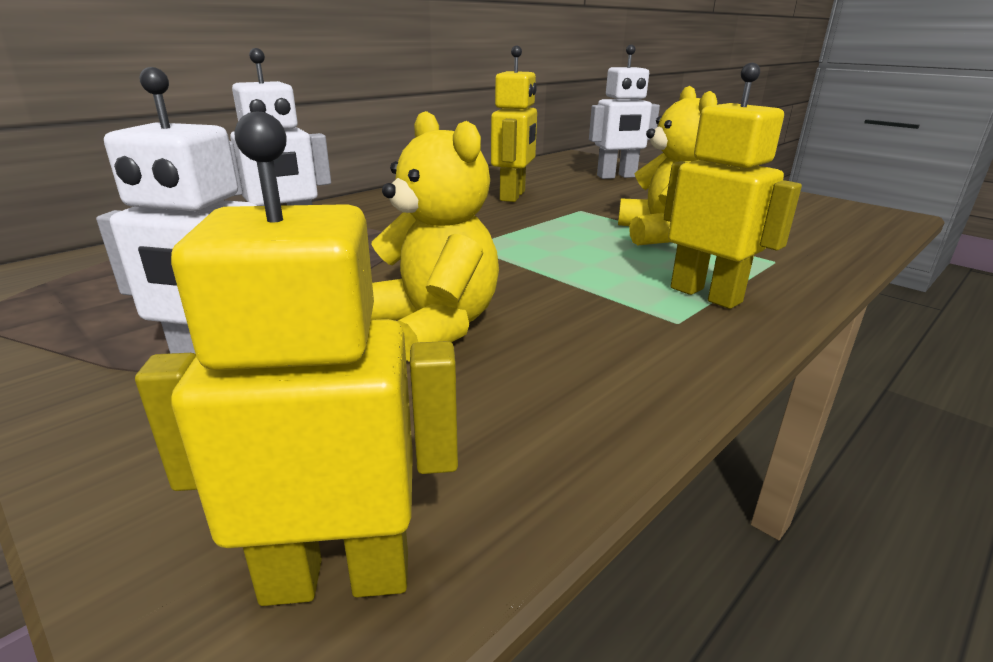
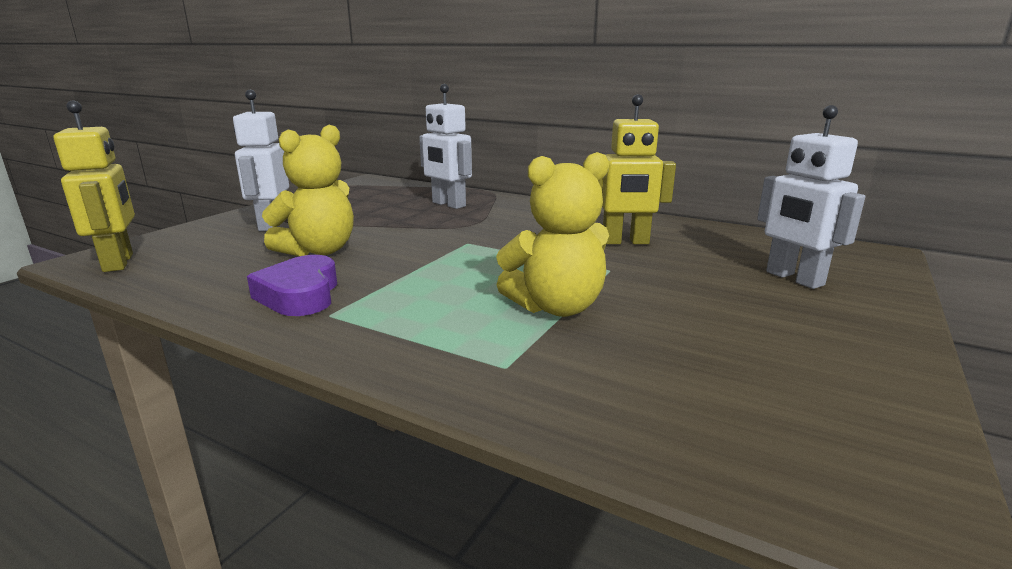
camera: 75 degrees right, 5 degrees down
(614, 338) = (300, 295): none -> purple heart
(706, 295) = (387, 325): yellow robot -> none

